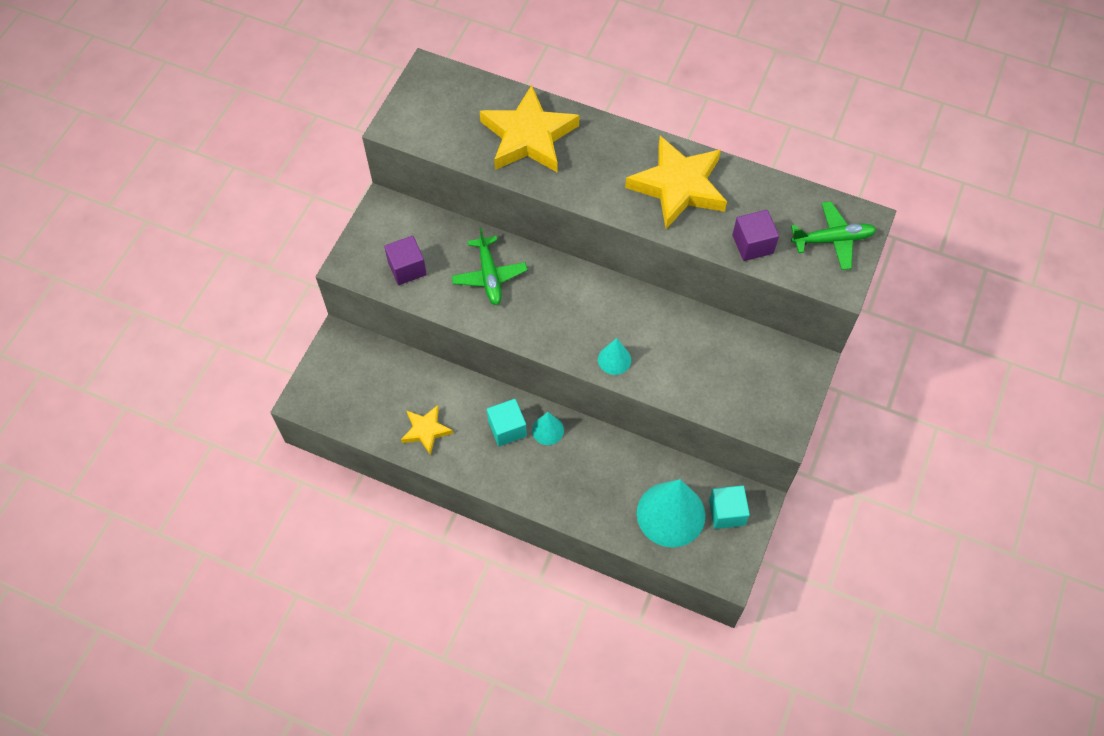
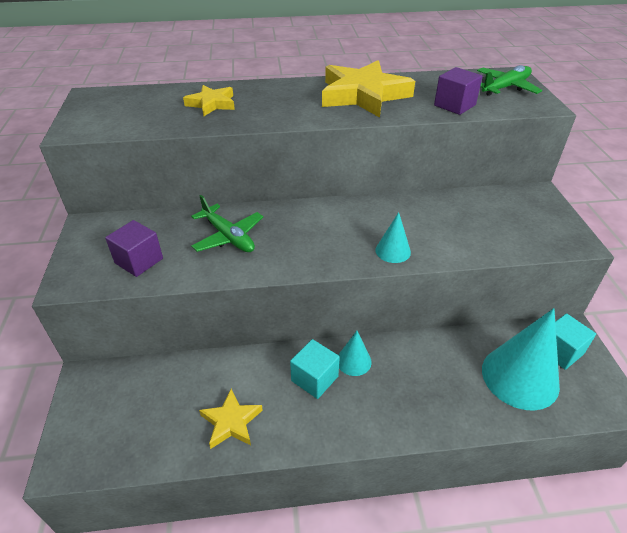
camera: 30 degrees left, 20 degrees down
(528, 136) = (212, 104): yellow star -> yellow star, size x0.53

